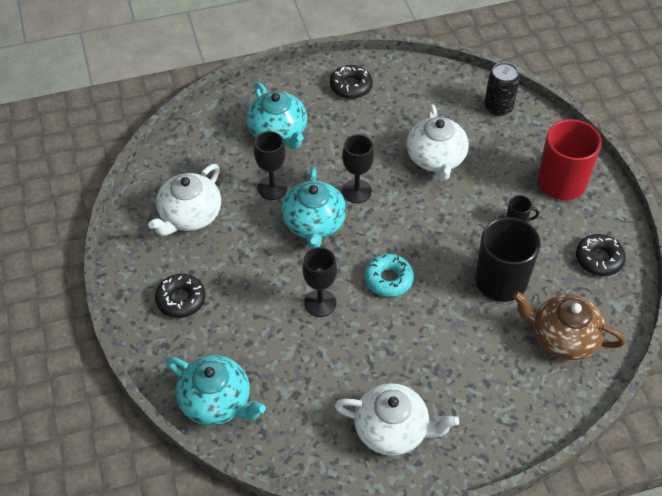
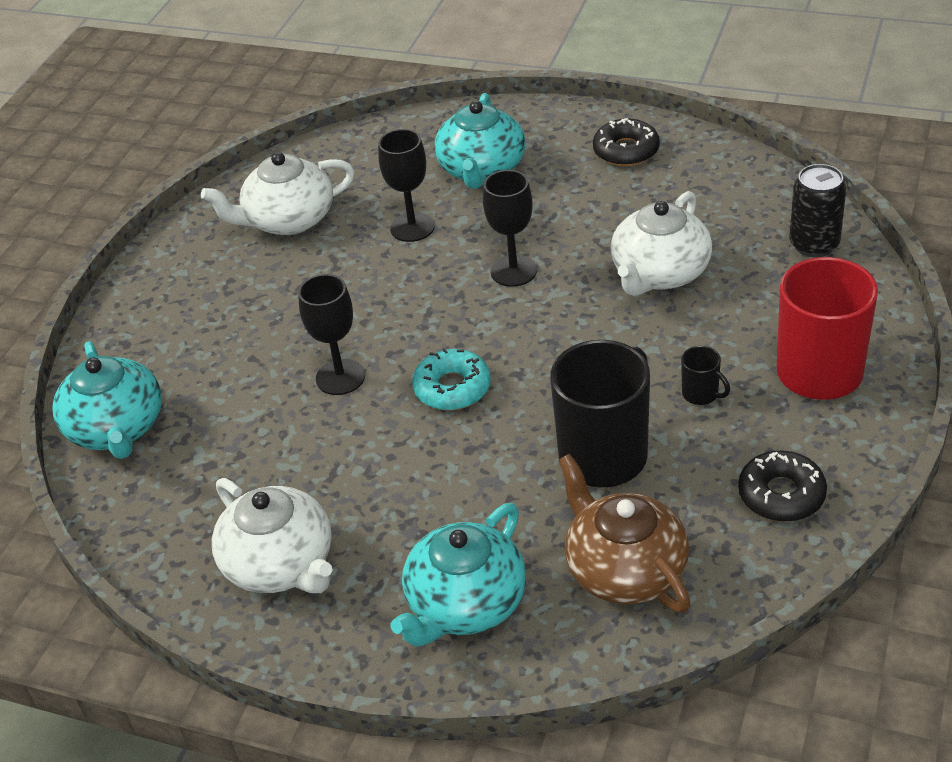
camera: 40 degrees right, 10 degrees down
(181, 299) = (189, 303): black donut -> none
(314, 224) = (423, 286): turquoise teapot -> turquoise teapot (465, 604)

